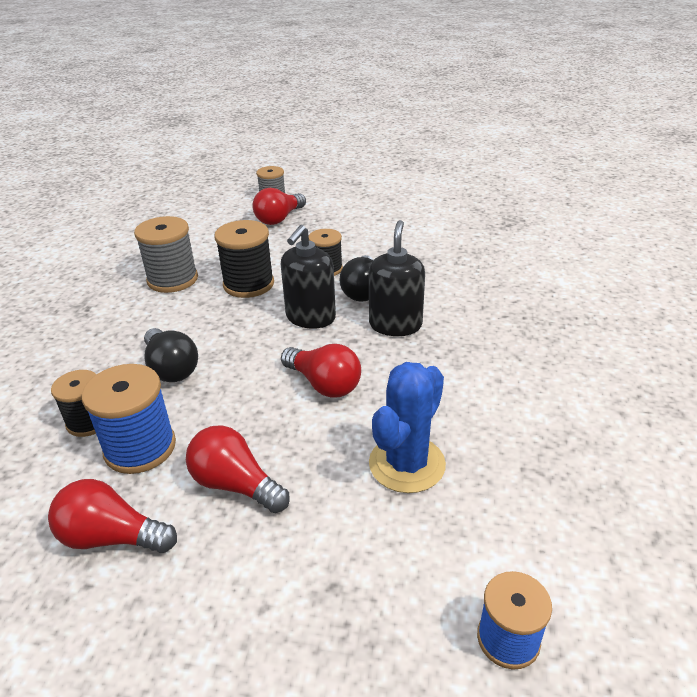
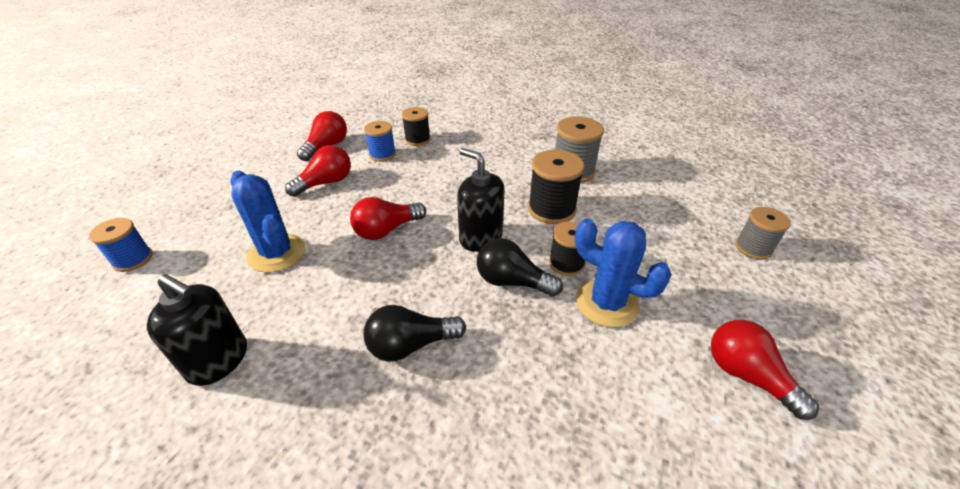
camera: 105 degrees right, 5 degrees up
(140, 448) = (382, 154): blue spool -> blue spool, size x0.65
(171, 368) = (450, 167): black light bulb -> black light bulb (410, 345)
(279, 219) = (697, 246): red light bulb -> red light bulb (747, 375)
(363, 249) = (606, 303): none -> blue cactus
(395, 325) = (440, 291): black soap dispenser -> black soap dispenser (218, 360)

